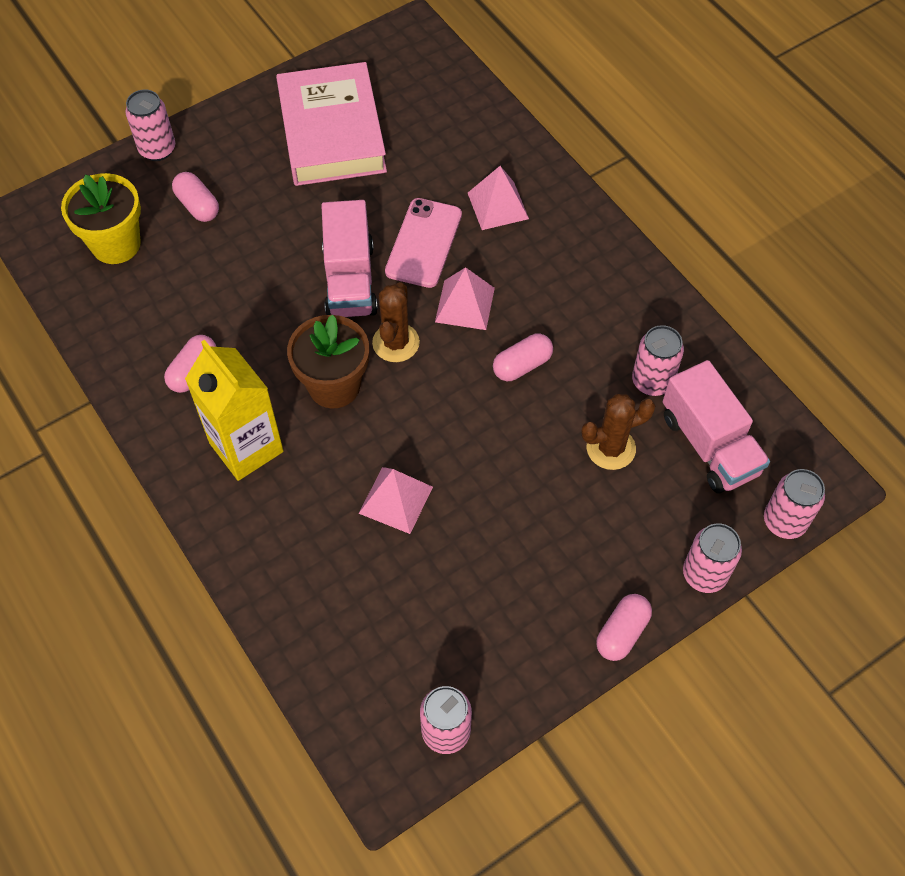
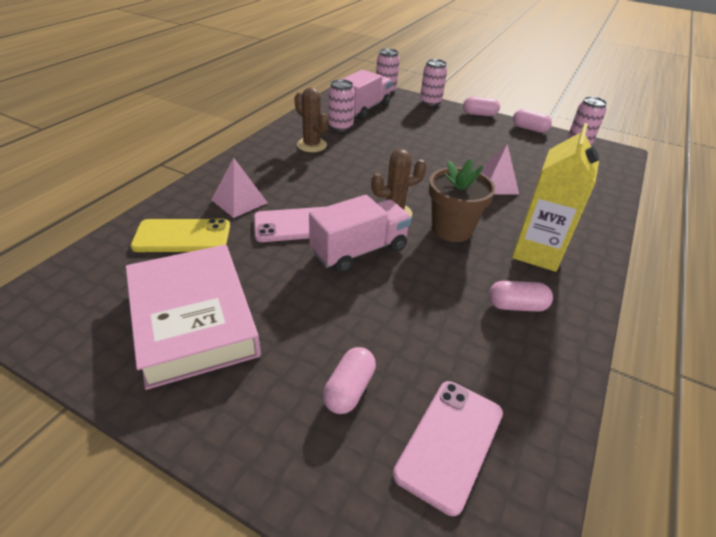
camera: 120 degrees left, 20 degrees down
(116, 244) = (450, 443): yellow flower pot -> pink phone
(157, 149) = (287, 481): pink can -> none
(332, 132) = (193, 319): pink book -> pink book turned 75 degrees counterclockwise
(455, 146) = (182, 236): none -> yellow phone
(465, 305) = (339, 194): pink pyramid -> none
(522, 365) = (366, 164): pink capsule -> pink capsule (529, 129)
(611, 448) = (392, 131): brown cactus -> brown cactus (311, 145)

